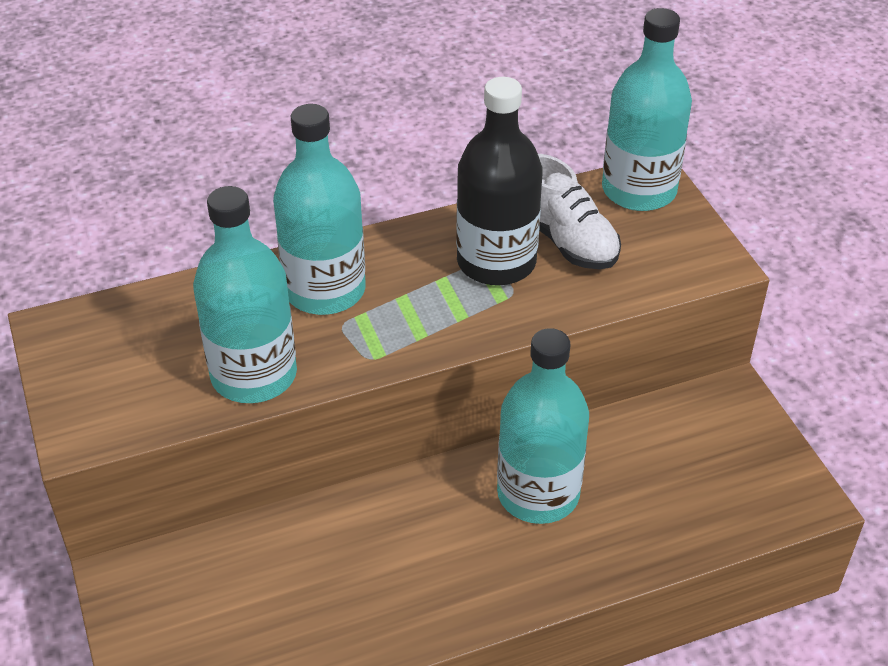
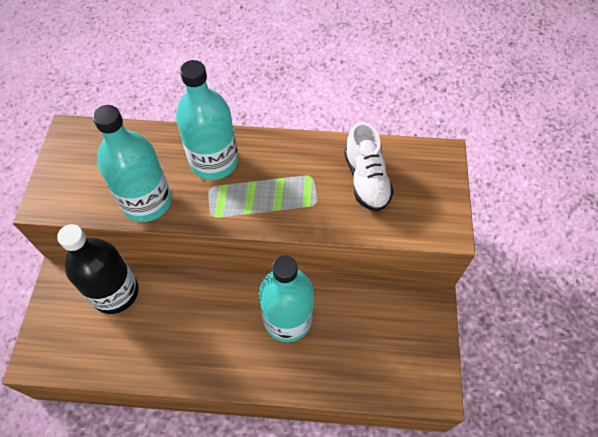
camera: 25 degrees right, 15 degrees up
(496, 262) = (317, 179): black bottle -> black bottle (115, 292)
(639, 190) = (430, 161): turquoise bottle -> none

